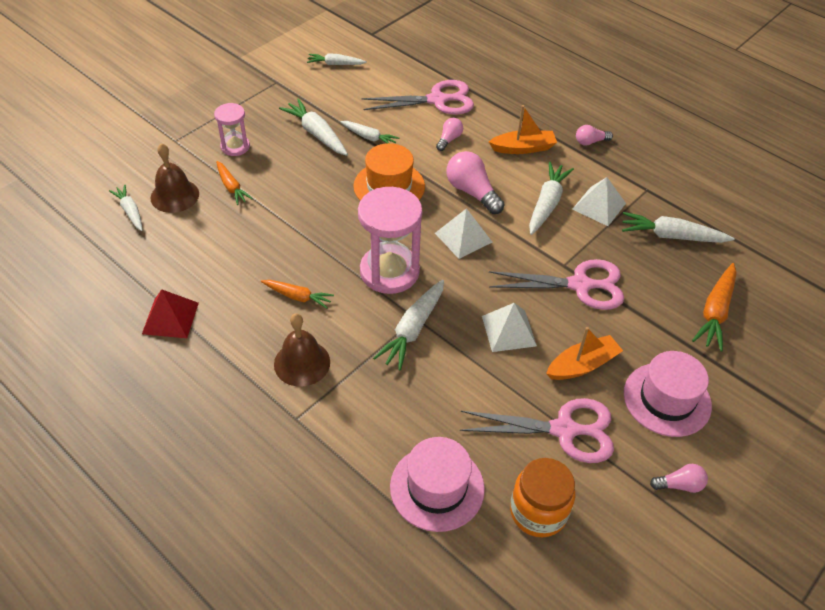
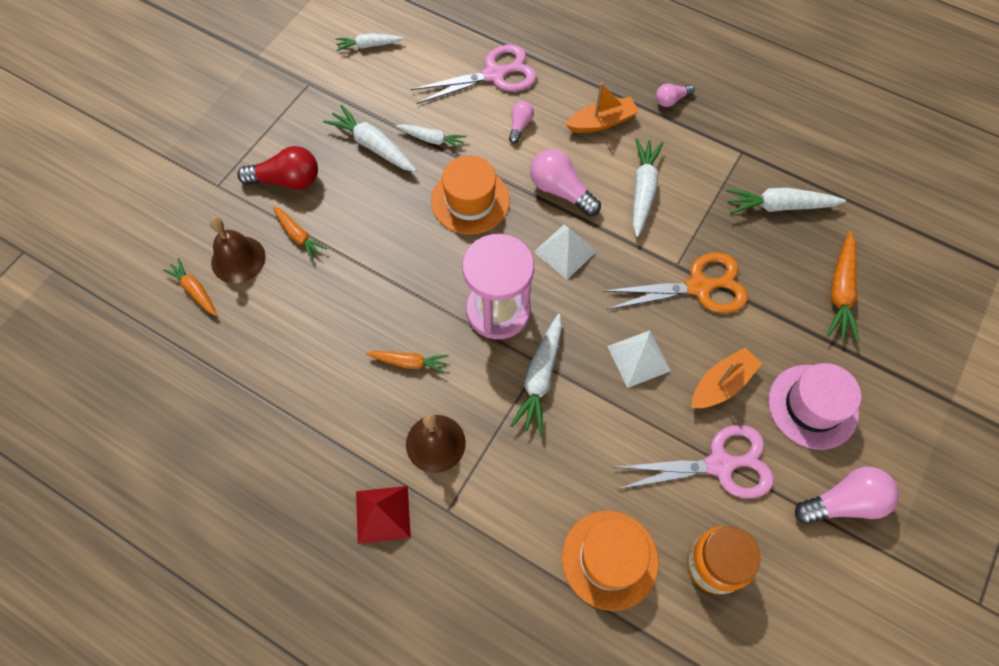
camera: 10 degrees left, 15 degrees up
(130, 211) = (195, 290): white carrot -> orange carrot
(170, 318) = (280, 418): red pyramid -> red pyramid (383, 514)
(235, 146) = (287, 180): pink hourglass -> red light bulb
(437, 487) = (609, 559): pink hat -> orange hat
(579, 285) = (698, 287): pink scissors -> orange scissors
(599, 206) = (697, 183): white pyramid -> none
(679, 485) = (843, 502): pink light bulb -> pink light bulb, size x1.78

